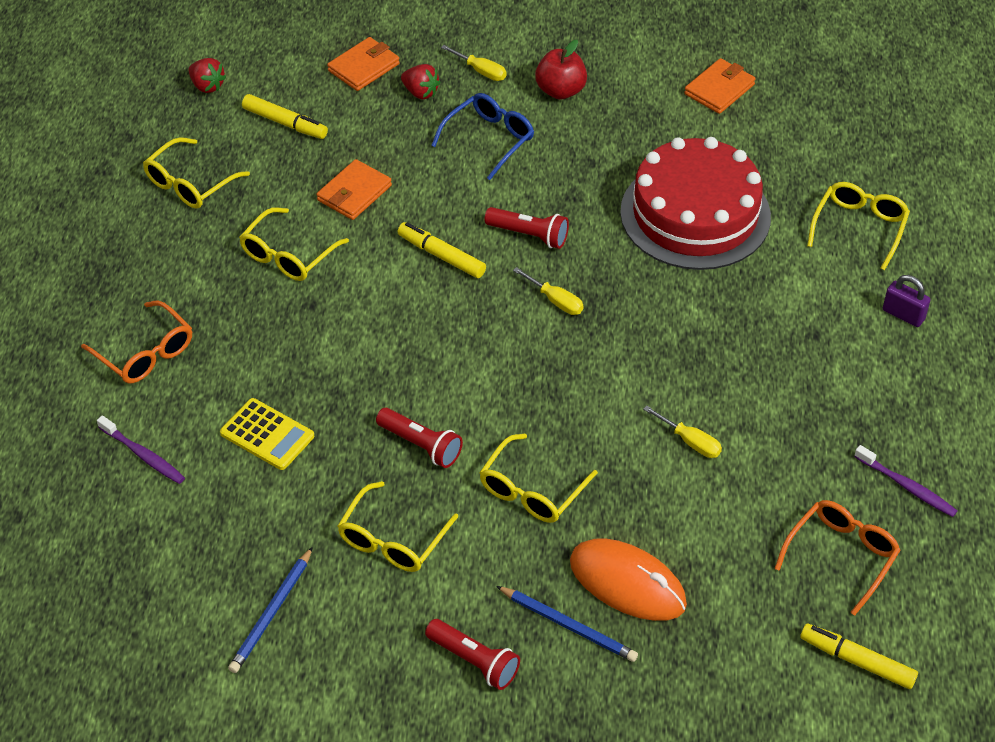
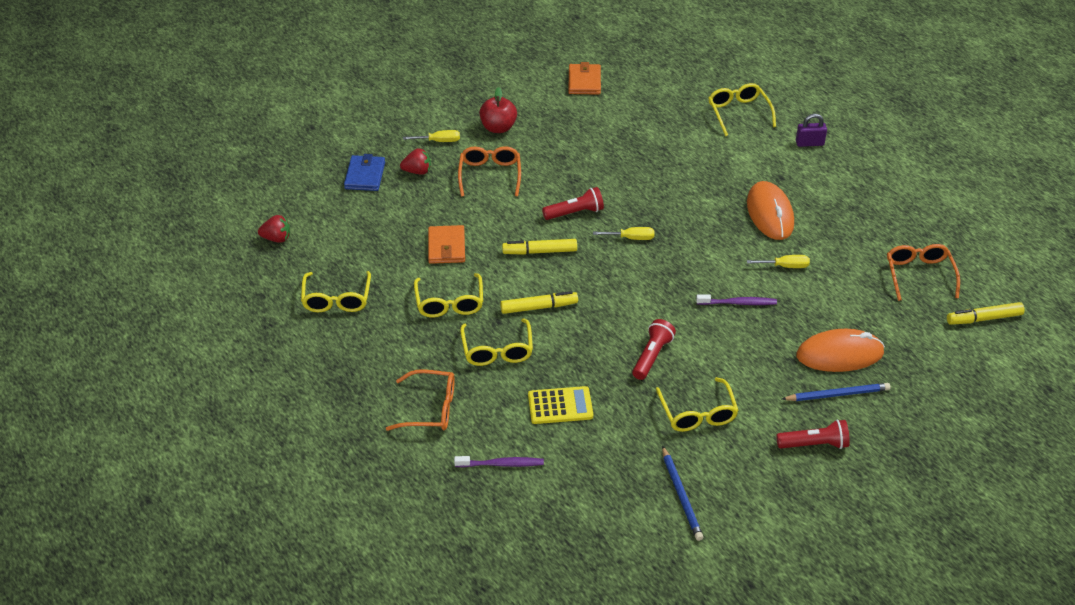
camera: 40 degrees left, 5 degrees down
(285, 123) = (354, 232): yellow marker -> yellow marker (539, 307)
(363, 67) = (365, 176): orange wallet -> blue wallet
(420, 445) = (652, 356): red flashlight -> red flashlight turned 60 degrees counterclockwise
(489, 139) = (490, 175): blue glasses -> orange glasses
(532, 490) = (737, 341): yellow glasses -> yellow glasses (497, 350)
(695, 214) = (649, 152): red cake -> none
(748, 370) = (770, 214): none -> orange mouse
(907, 487) = (908, 223): purple toothbrush -> purple toothbrush (738, 303)

